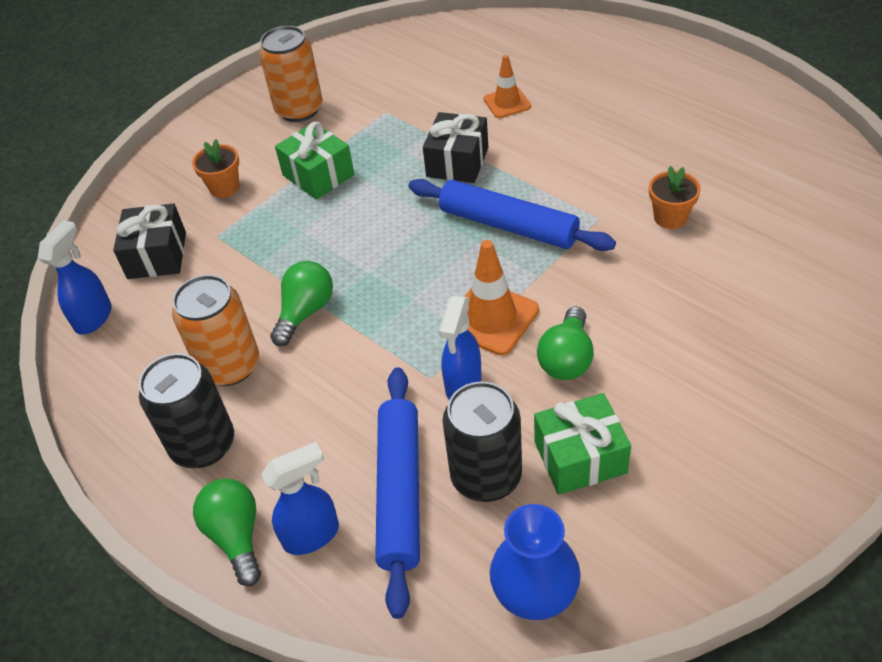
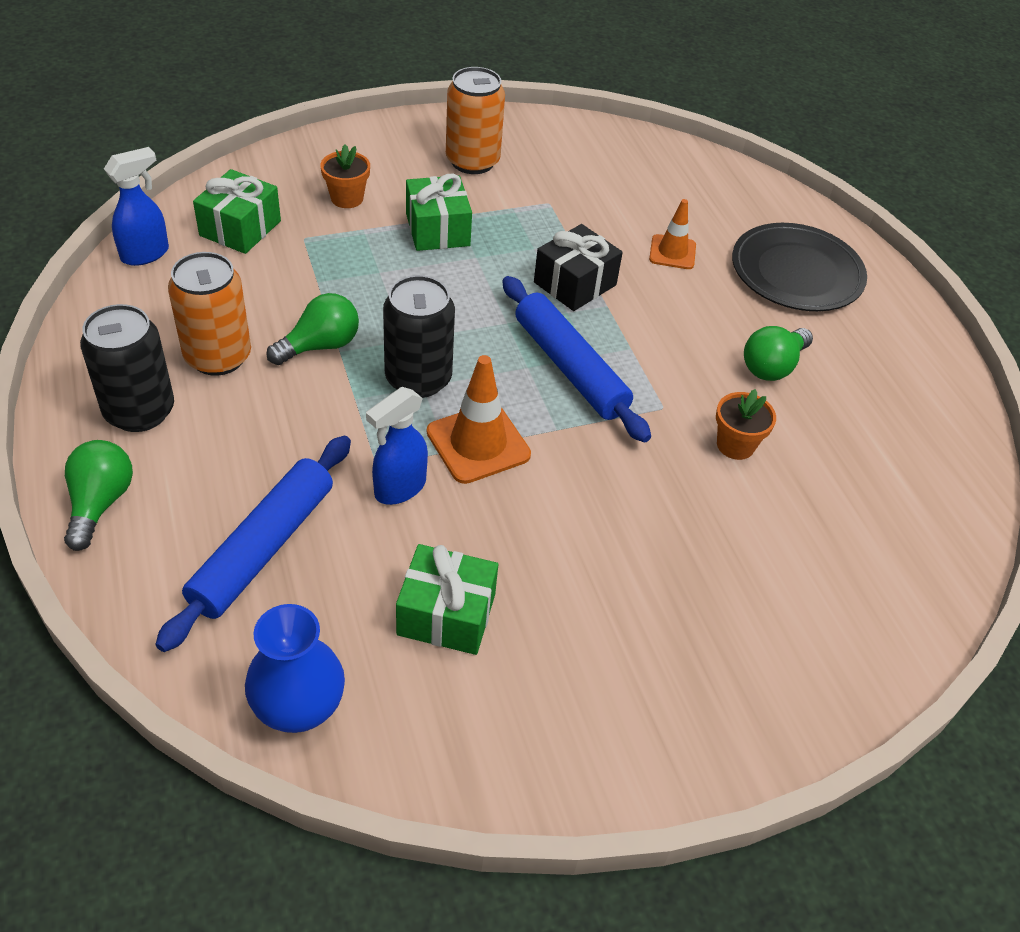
camera: 20 degrees right, 0 degrees up
(157, 255) = (240, 228): black gift -> green gift
(312, 535) = (160, 540): blue spray bottle -> none
(486, 476) = (348, 580): black can -> black can (418, 379)
(567, 358) = (514, 519): green light bulb -> green light bulb (772, 366)
(604, 73) = (796, 272): none -> black plate

